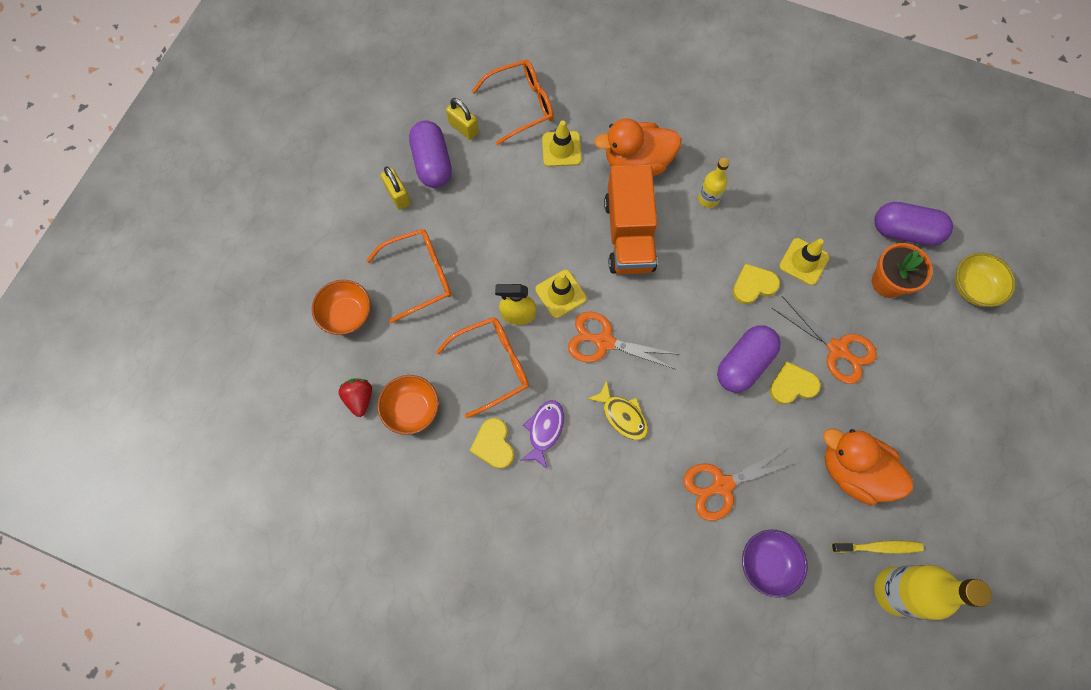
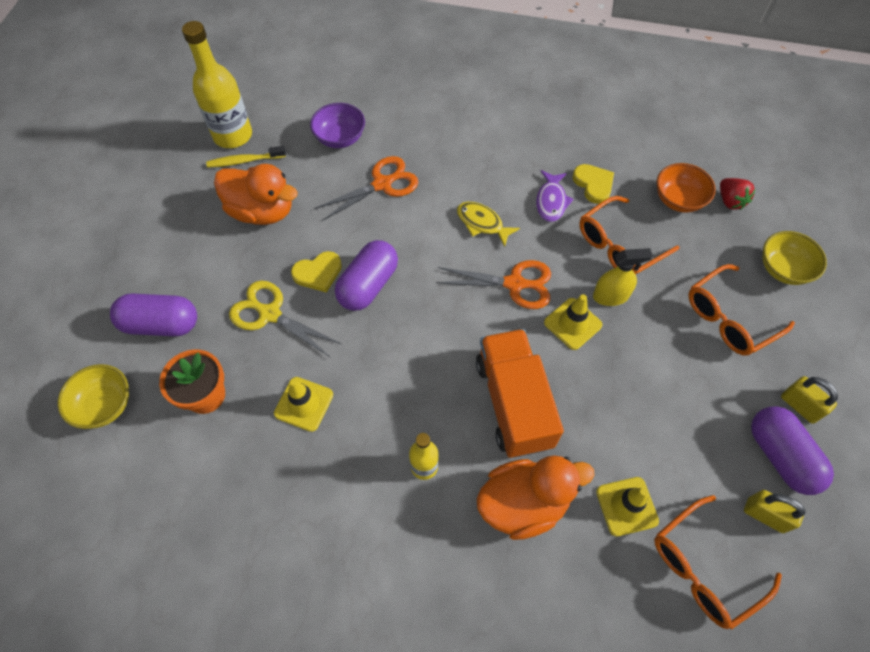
camera: 170 degrees right, 10 degrees down
(346, 314) = (783, 269): orange bowl -> yellow bowl
(753, 285) = (362, 367): yellow heart -> none
(837, 349) = (270, 314): orange scissors -> yellow scissors
(905, 231) = (175, 463): purple capsule -> purple capsule (161, 324)

